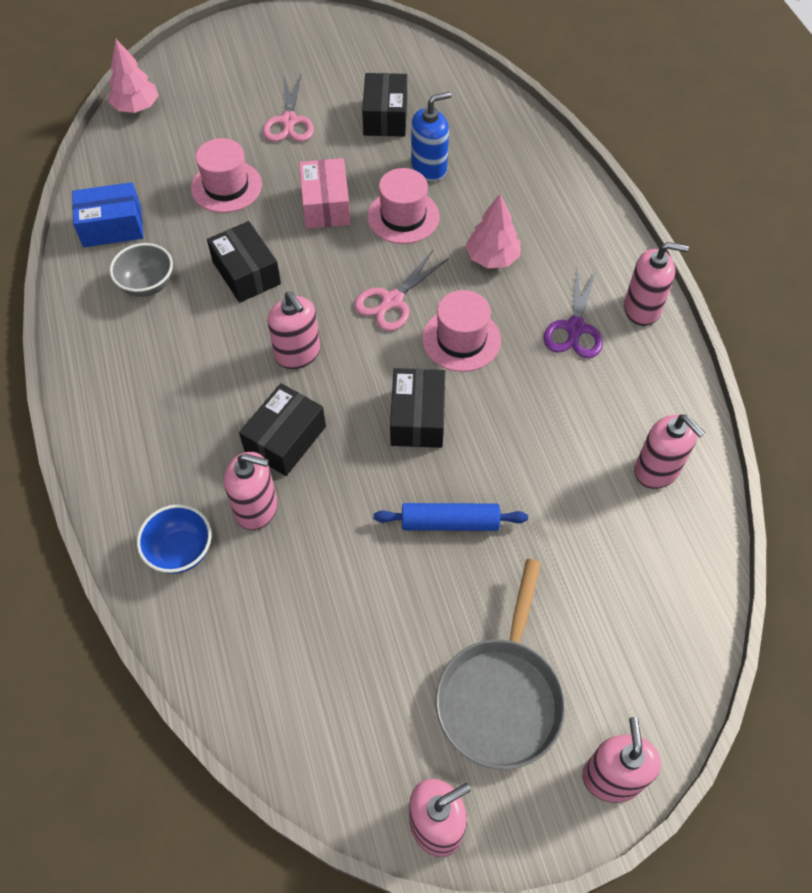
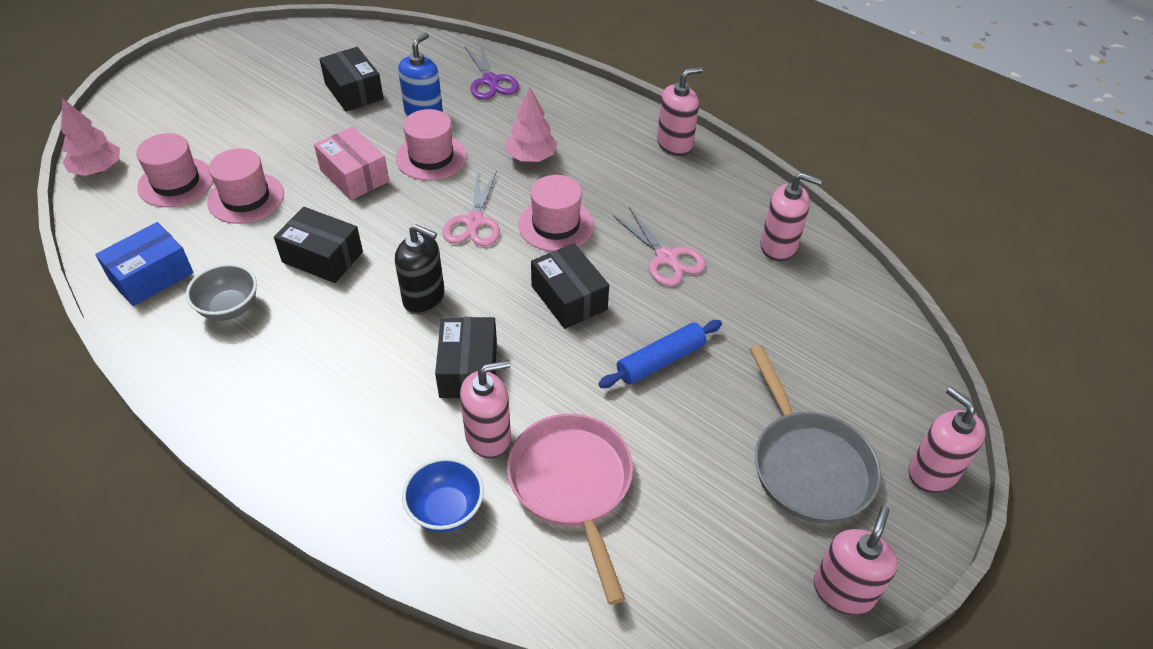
camera: 35 degrees left, 10 degrees down
(184, 146) = (176, 182): none -> pink hat
(289, 121) = (266, 126): pink scissors -> pink scissors (666, 258)
(289, 590) = (572, 485): none -> pink pan
(298, 354) = (424, 298): pink soap dispenser -> black soap dispenser
(575, 328) = (637, 178): purple scissors -> purple scissors (490, 81)

